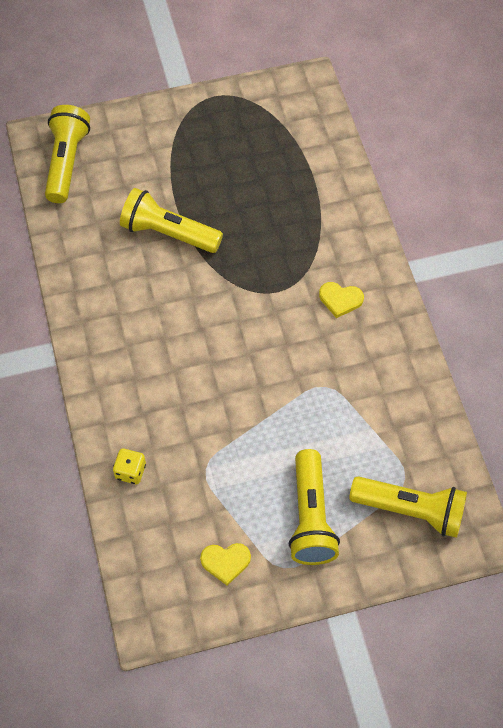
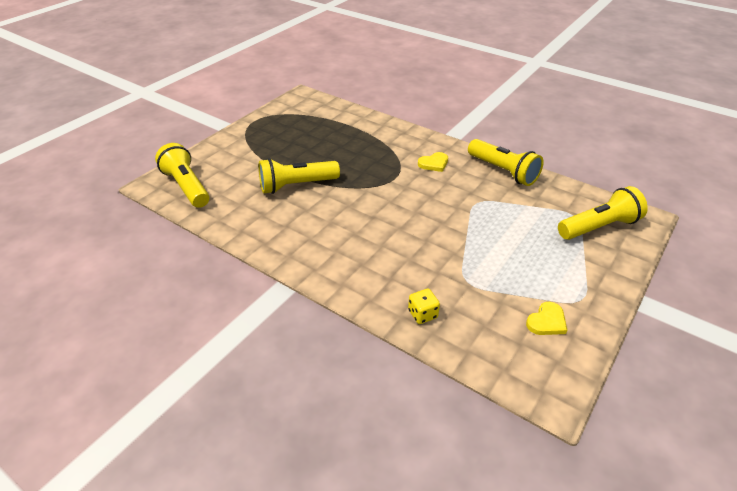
camera: 40 degrees left, 20 degrees down
(310, 517) = (557, 264): yellow flashlight -> yellow flashlight (503, 171)

